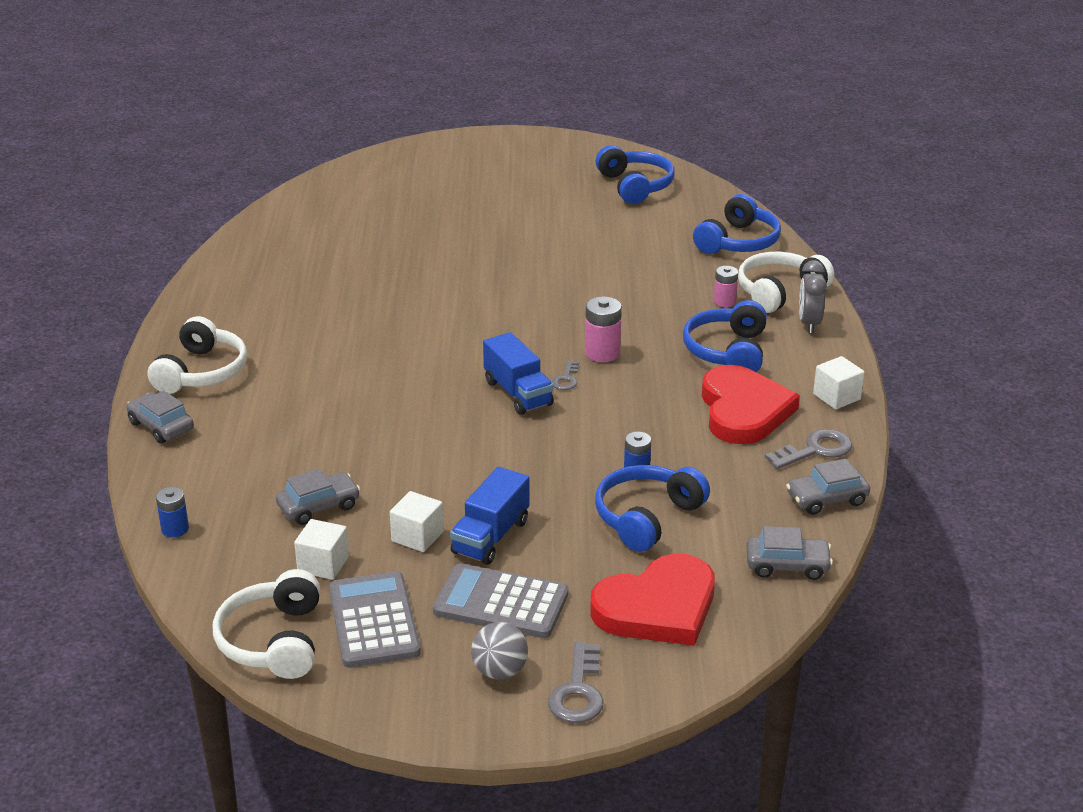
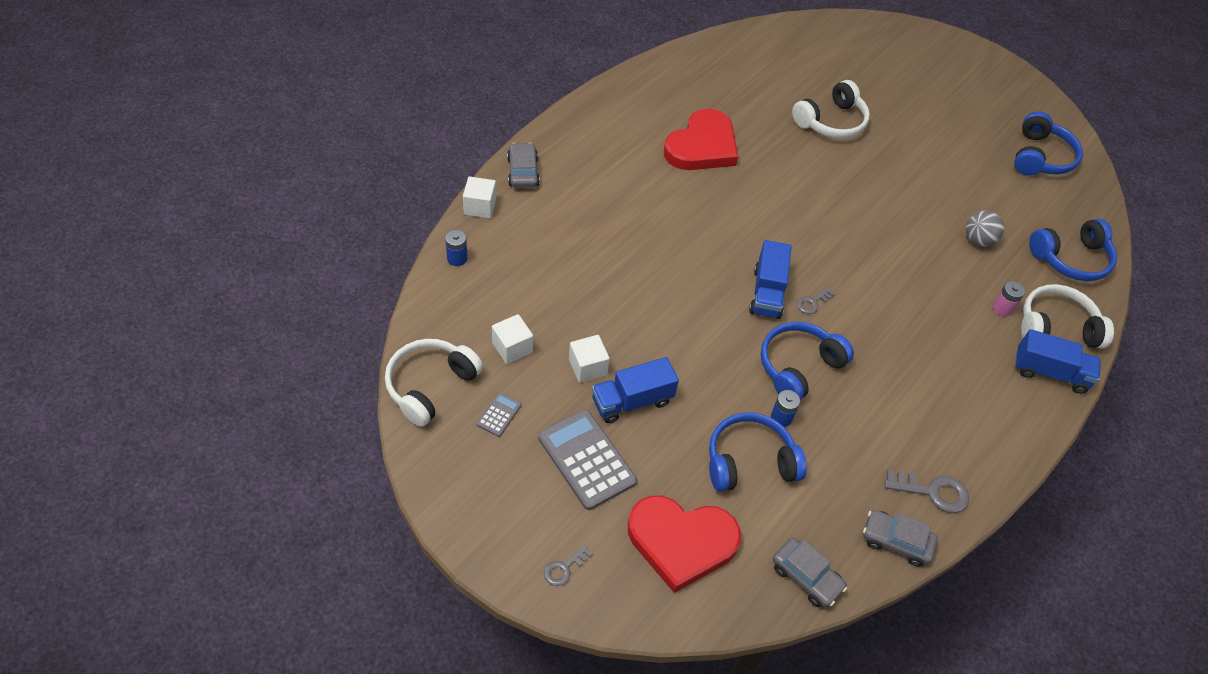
camera: 35 degrees right, 20 degrees up
(202, 372) = (585, 143): white headphones -> white headphones (831, 122)
(318, 506) = (552, 300): grey car -> none
(374, 621) = (499, 414): grey calculator -> grey calculator, size x0.47
(500, 671) = (533, 513): grey ball -> grey ball (978, 240)
(578, 691) = (564, 568): grey key -> grey key, size x0.60
(602, 353) = (861, 296): pink battery -> none
(727, 351) = (957, 356): blue headphones -> blue headphones (798, 367)
(743, 410) = (914, 418): red heart -> red heart (702, 146)
(809, 324) = (1049, 372): grey clock -> blue truck
(836, 397) = (1001, 455): white cube -> white cube (480, 207)

